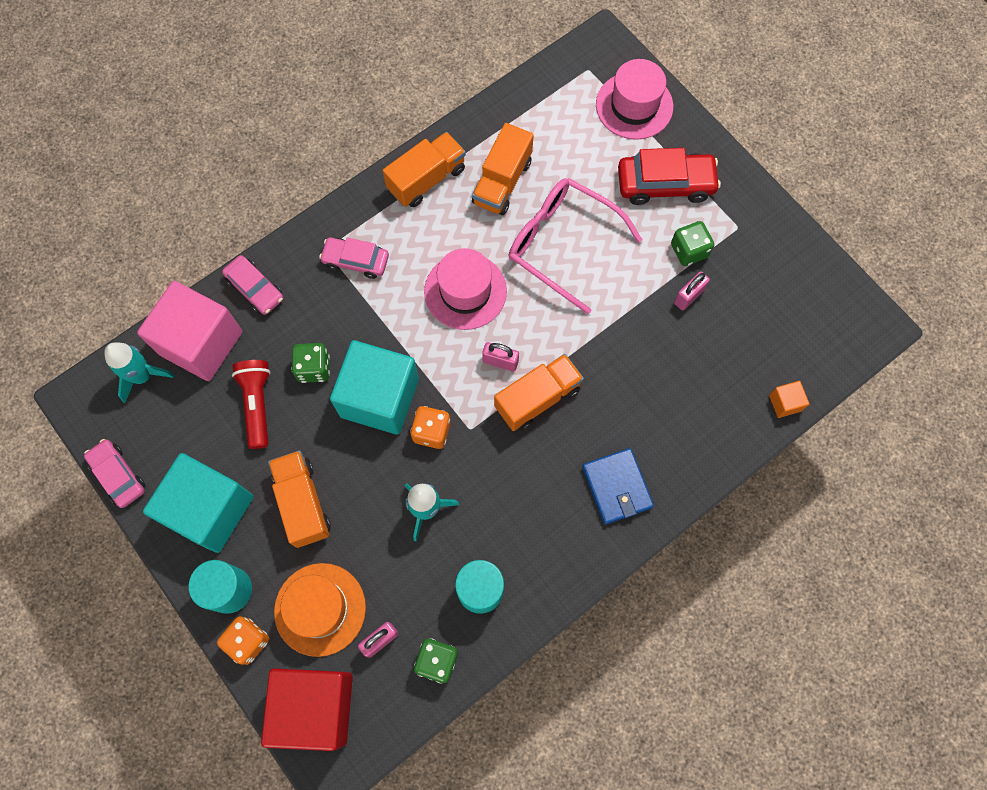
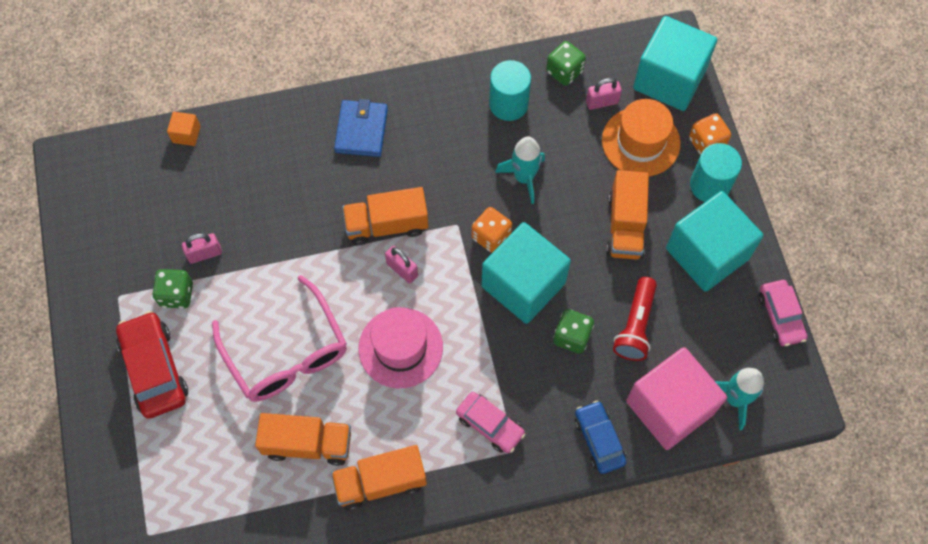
camera: 155 degrees left, 5 degrees down
(255, 289) = (599, 439): pink car -> blue car
(315, 707) = (669, 79): red cube -> turquoise cube
(502, 182) = (308, 444): orange truck -> orange truck turned 45 degrees clockwise
(634, 106) = (129, 468): pink hat -> none
(665, 184) = (154, 369): red car -> red car turned 45 degrees clockwise

